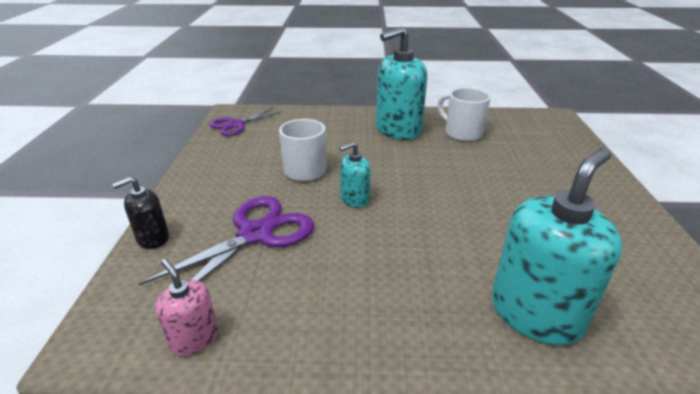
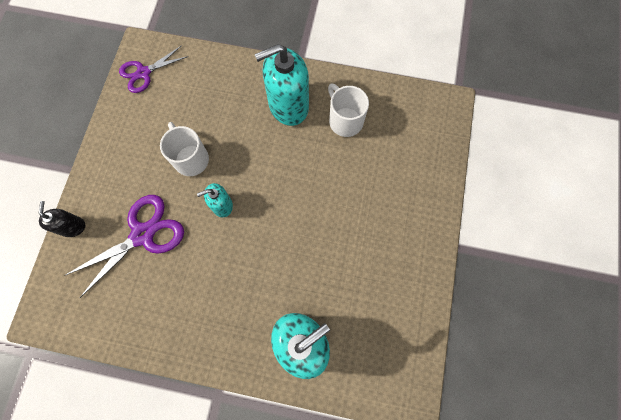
camera: 10 degrees right, 40 degrees up
(153, 238) = (73, 227): black soap dispenser -> black soap dispenser turned 105 degrees clockwise
(194, 338) = (97, 323): pink soap dispenser -> none

